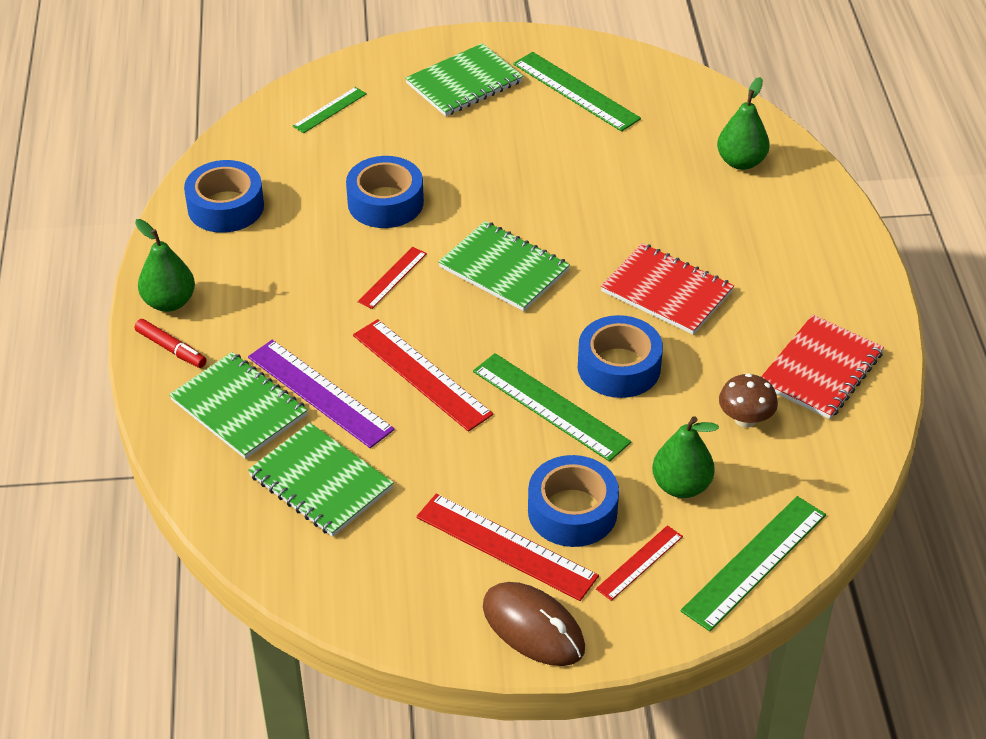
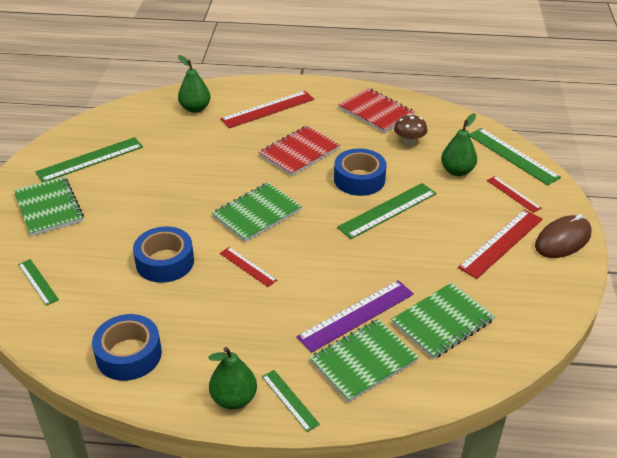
camera: 80 degrees left, 5 degrees down
(171, 349) = (290, 400): red marker -> green ruler
(421, 374) = (348, 262): red ruler -> red ruler (268, 109)
(572, 511) = (474, 213): blue tape -> none

